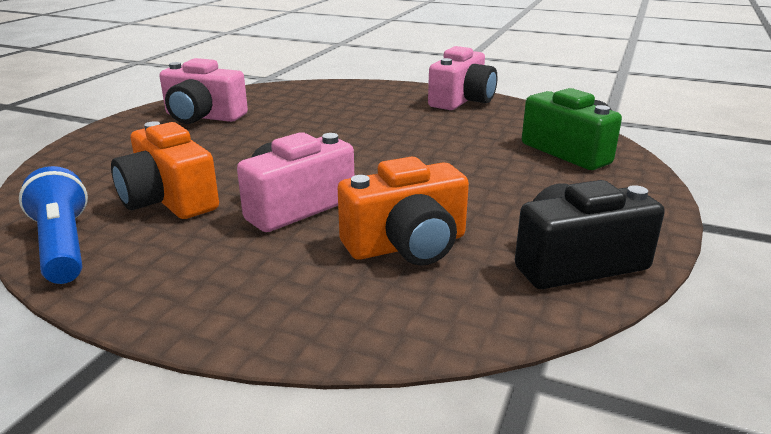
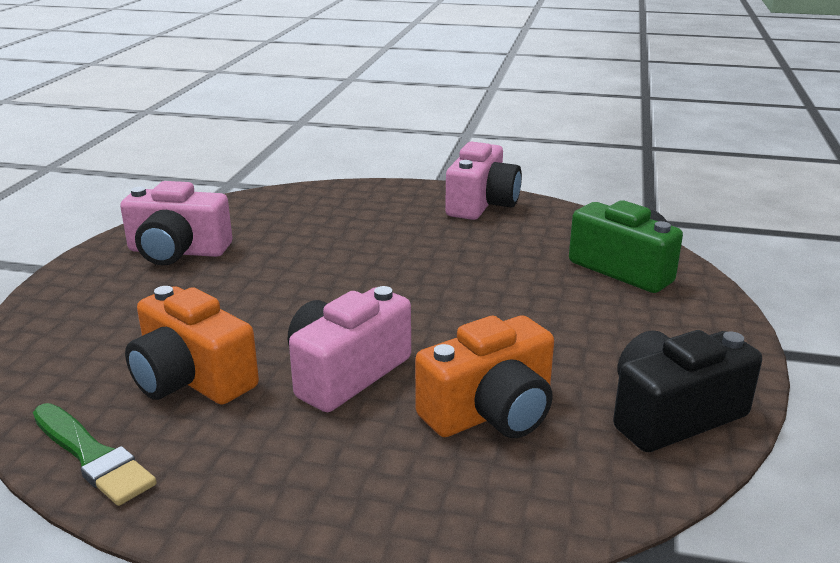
camera: 10 degrees left, 0 degrees up
(62, 245) = (92, 456): blue flashlight -> green brush

